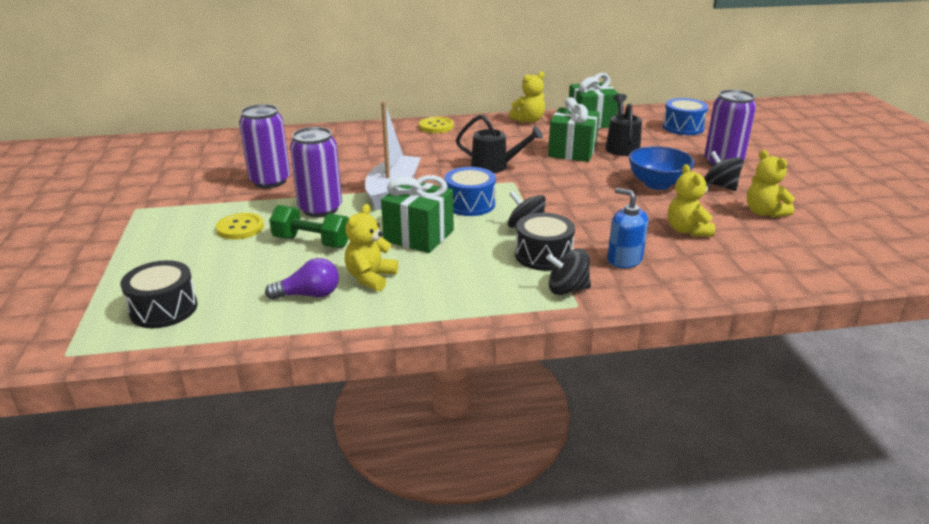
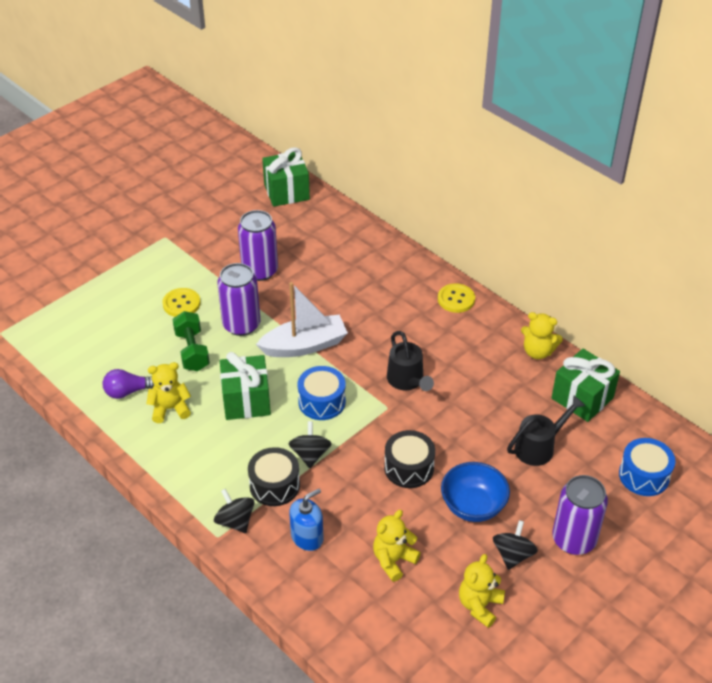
camera: 55 degrees right, 15 degrees up
(164, 309) = (66, 338): black drum -> black drum (409, 468)
(309, 295) = (128, 391): purple light bulb -> purple light bulb turned 120 degrees clockwise
(572, 151) = (490, 417): green gift -> green gift (286, 192)
(624, 259) = (307, 537): blue soap dispenser -> blue soap dispenser turned 45 degrees clockwise

